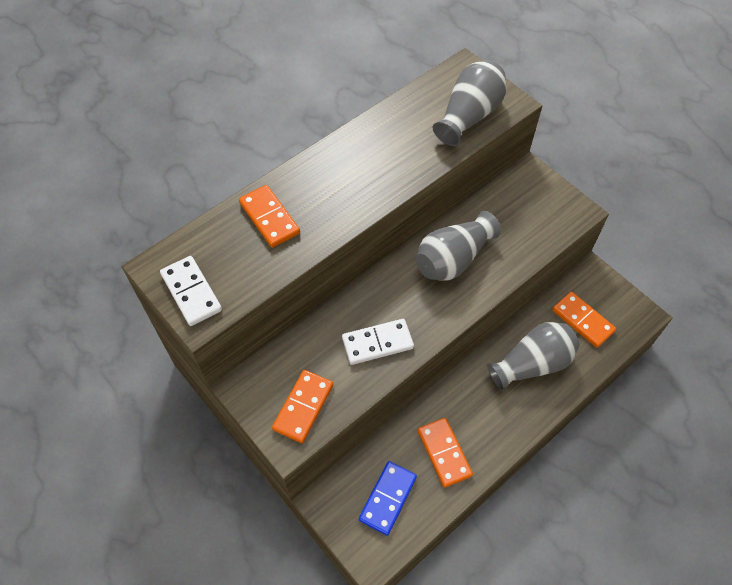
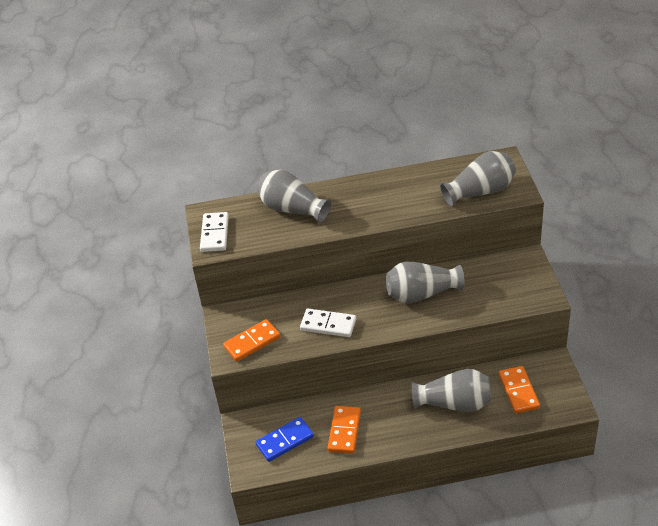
camera: 35 degrees right, 15 degrees down
(269, 218) = (292, 209): orange domino -> grey vase

